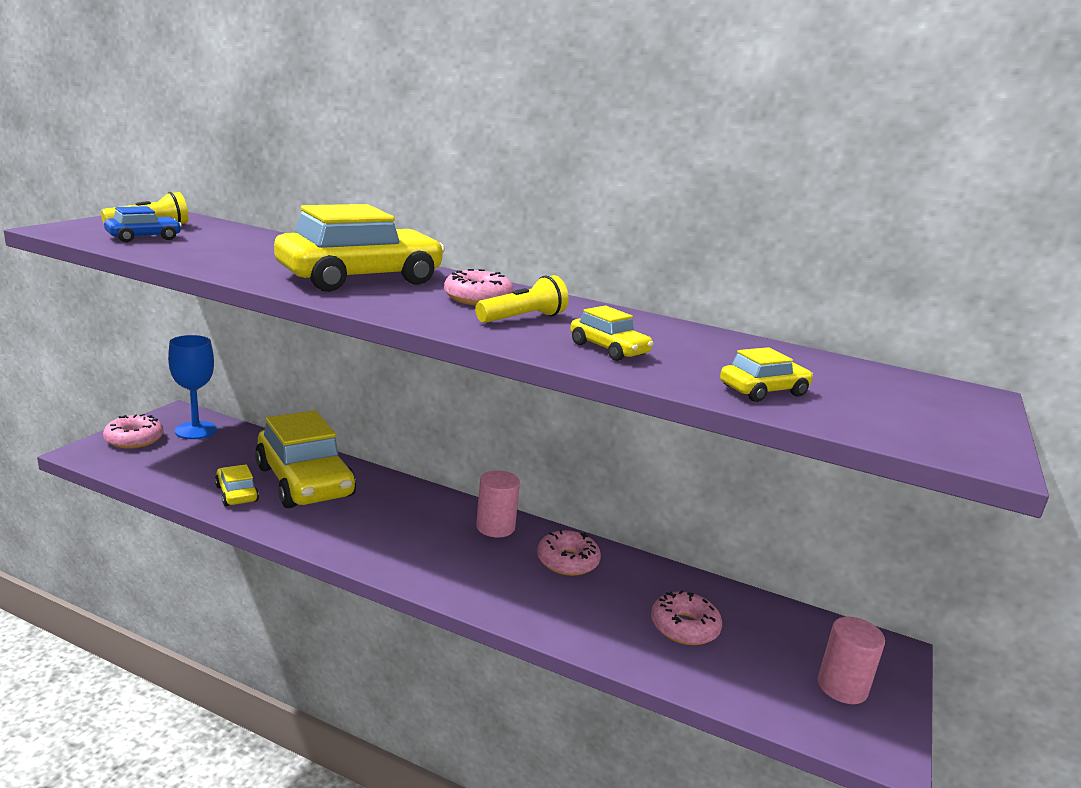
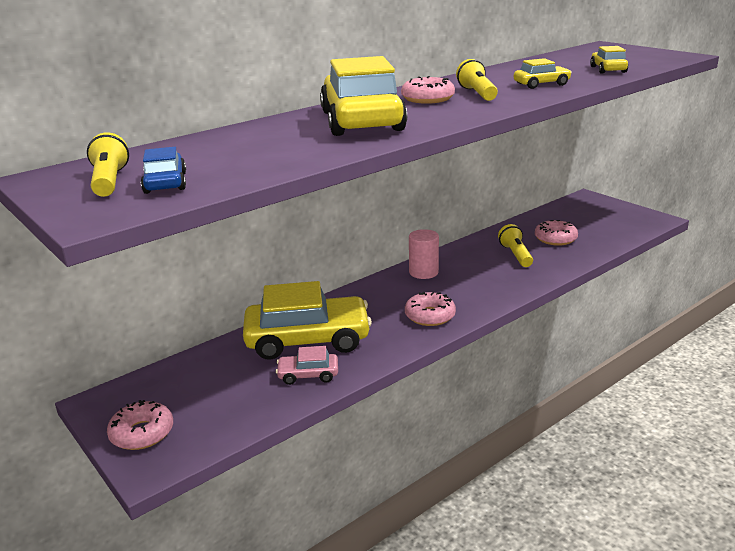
camera: 60 degrees left, 5 degrees up
(196, 430) = (152, 392): blue goblet -> none
(236, 493) = (308, 375): yellow car -> pink car
(567, 561) = (476, 257): pink donut -> pink donut (430, 316)
(597, 594) = (515, 255): none -> yellow flashlight
(842, 687) = (613, 215): pink cylinder -> none

